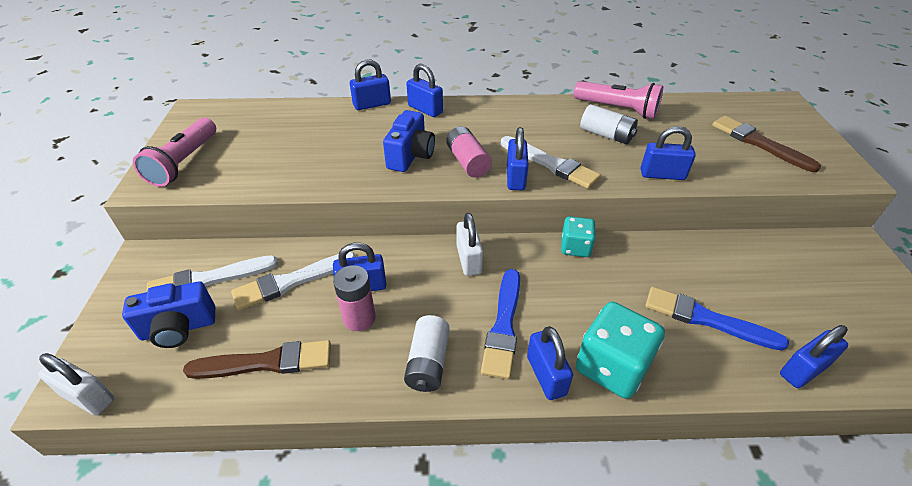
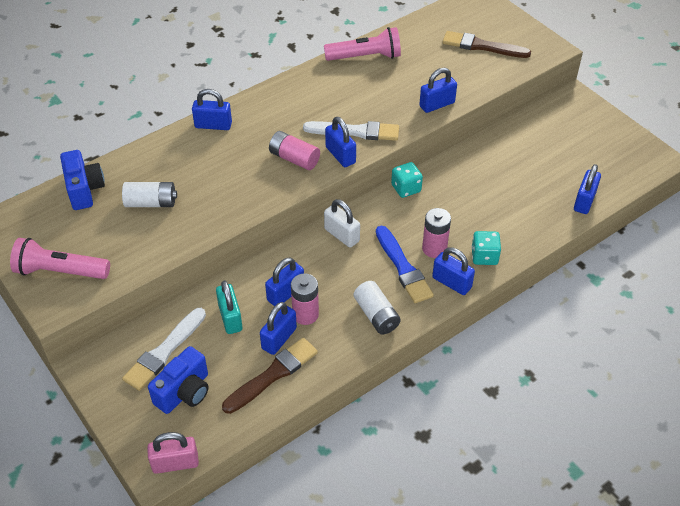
camera: 35 degrees left, 5 degrees up
(88, 397) = (175, 463): white padlock -> pink padlock
(184, 162) = (60, 271): pink flashlight -> pink flashlight turned 120 degrees clockwise
(292, 281) = (230, 318): white brush -> turquoise padlock
(372, 104) = (161, 141): blue padlock -> blue padlock (279, 338)
(411, 156) = (245, 174): blue camera -> blue camera (84, 190)
(556, 324) = (434, 248): none -> pink battery
(606, 135) = (375, 86): white battery -> white battery (151, 203)
(612, 367) = (484, 256): turquoise dice -> turquoise dice, size x0.59
(707, 319) = (518, 197): blue brush -> none

